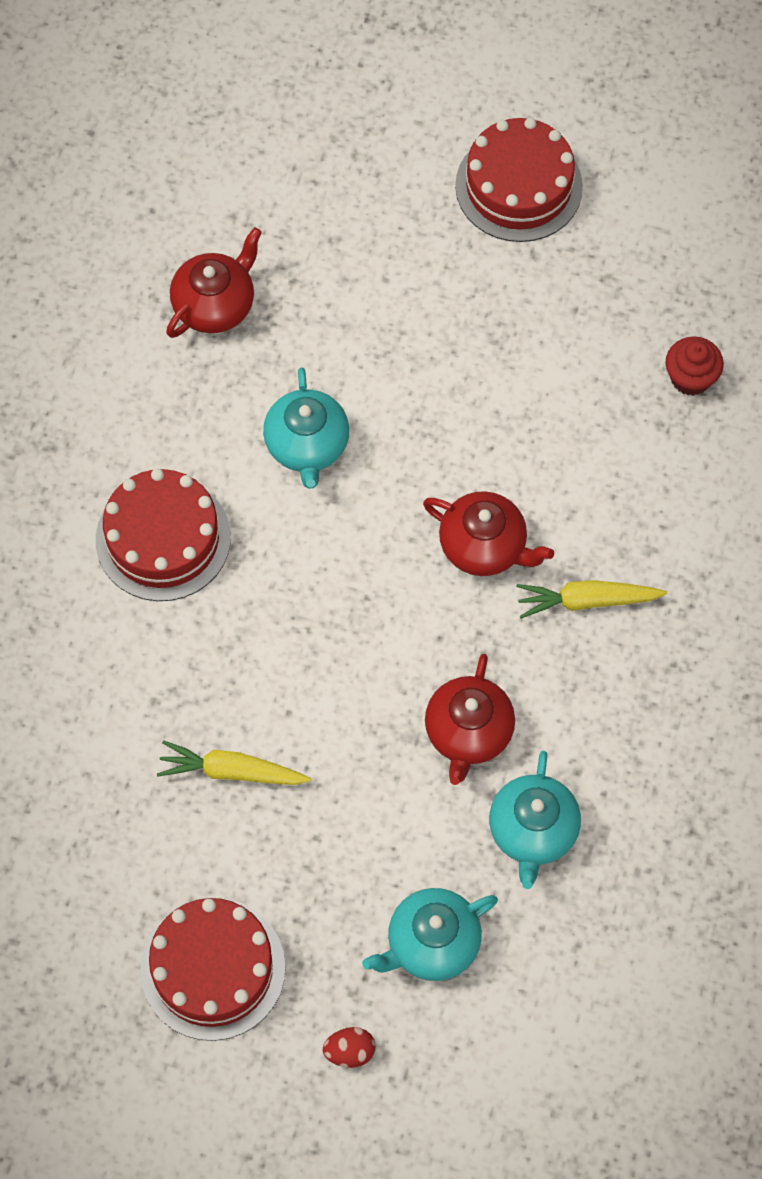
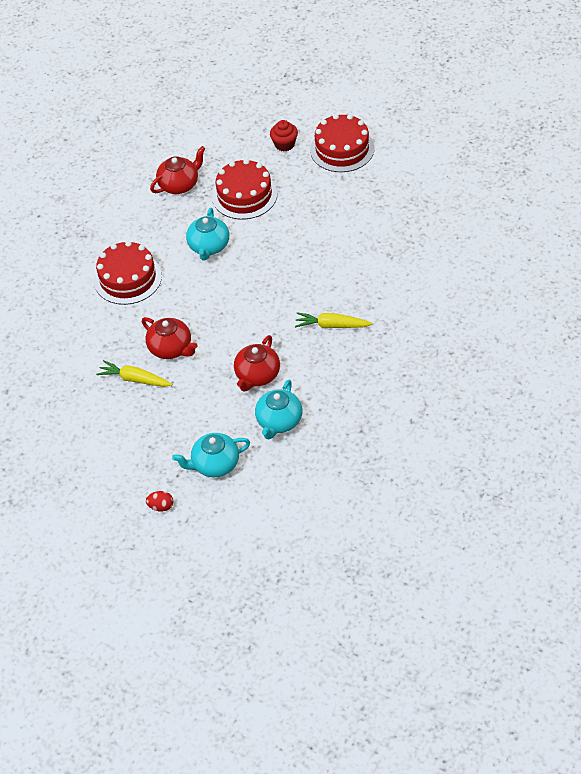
camera: 15 degrees right, 15 degrees down
(213, 969) = (102, 462): red cake -> red cake (244, 195)
(484, 546) = (286, 297): red teapot -> red teapot (171, 348)
(690, 378) = (409, 236): red cupcake -> red cupcake (284, 144)

